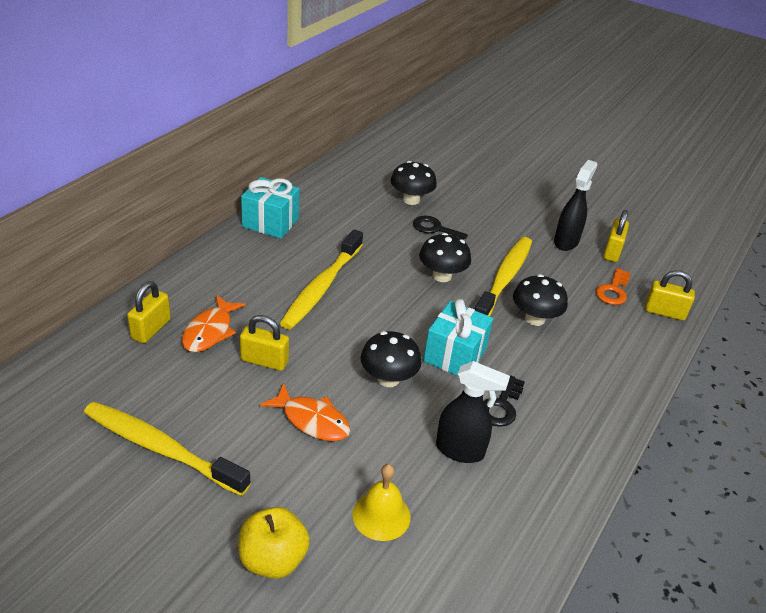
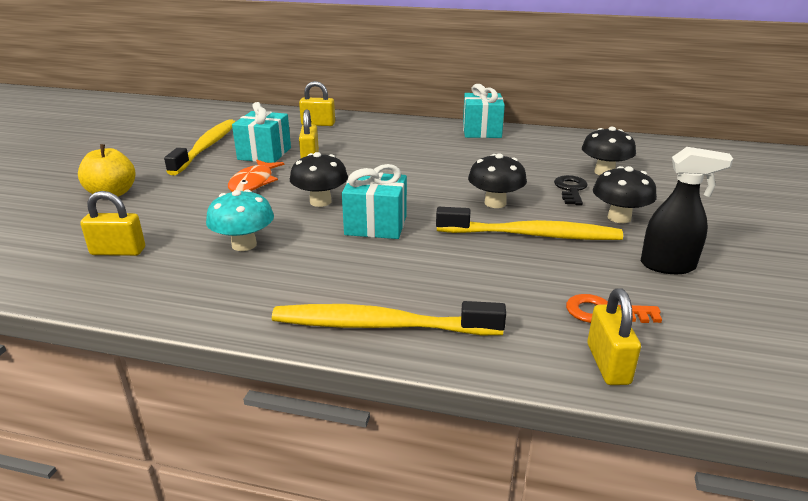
camera: 75 degrees right, 10 degrees down
(210, 331) = (329, 138): orange fish -> none
(224, 396) = (264, 153): none -> turquoise gift
(322, 287) = (418, 160): yellow toothbrush -> yellow toothbrush (381, 325)
(381, 515) = (158, 222): yellow bell -> none
(460, 450) = (244, 245): black spray bottle -> turquoise mushroom
(501, 406) = (317, 257): black key -> none
(535, 319) = (479, 261): black mushroom -> black mushroom (619, 218)
(612, 251) = (700, 304): yellow padlock -> yellow padlock (118, 251)

